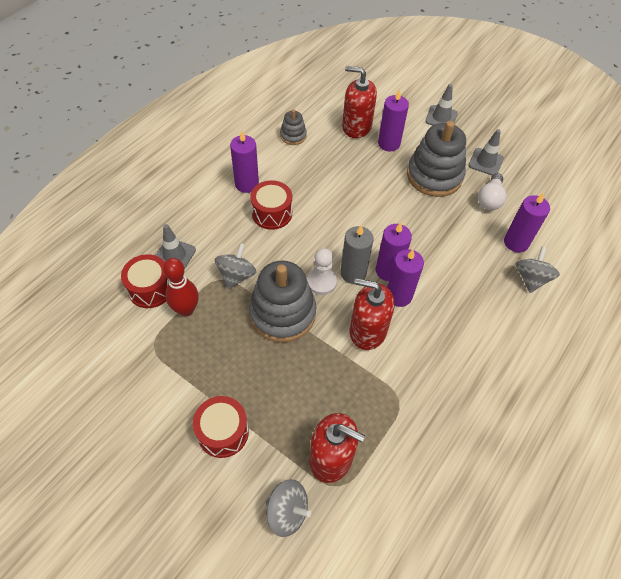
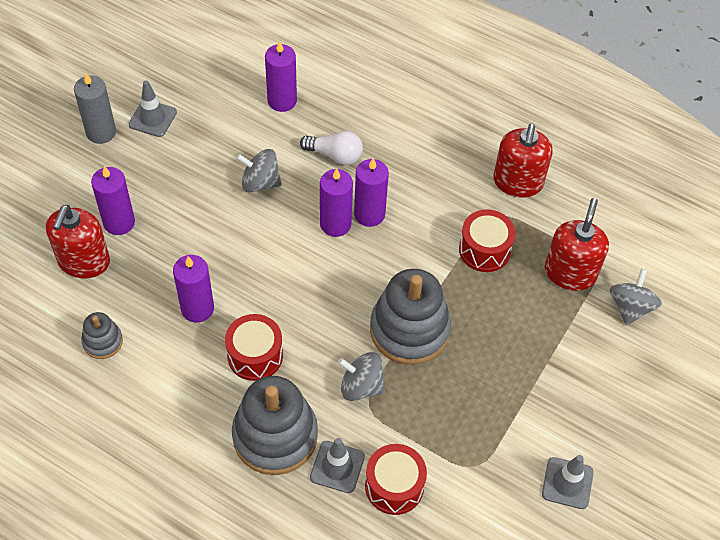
camera: 95 degrees left, 0 degrees up
(186, 309) = (419, 437): red bowling pin -> none
(223, 432) = (565, 374): red drum -> red drum (484, 250)
(247, 184) = (203, 393): purple candle -> purple candle (197, 308)
(321, 282) = (359, 292): white pawn -> none
(353, 273) = (343, 259): grey candle -> grey candle (101, 132)
(367, 331) = (420, 244): red soap dispenser -> red soap dispenser (518, 182)
(434, 176) = (179, 173): grey stacking toy -> grey stacking toy (275, 436)
(441, 117) = (66, 161): grey traffic cone -> grey traffic cone (567, 483)
(489, 199) = (216, 119): white light bulb -> white light bulb (335, 155)
(531, 279) = (331, 93): grey spinning top -> grey spinning top (260, 182)

